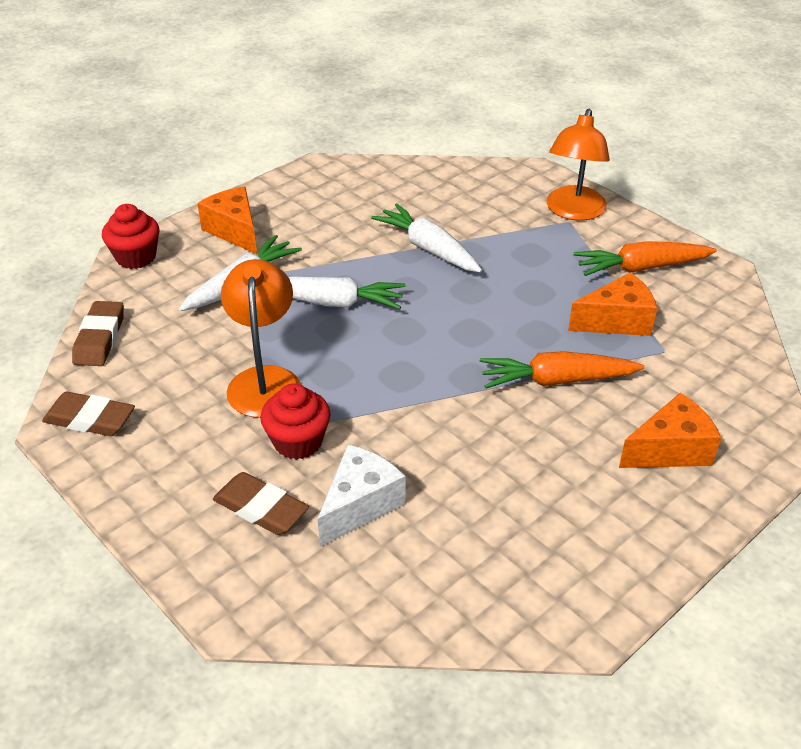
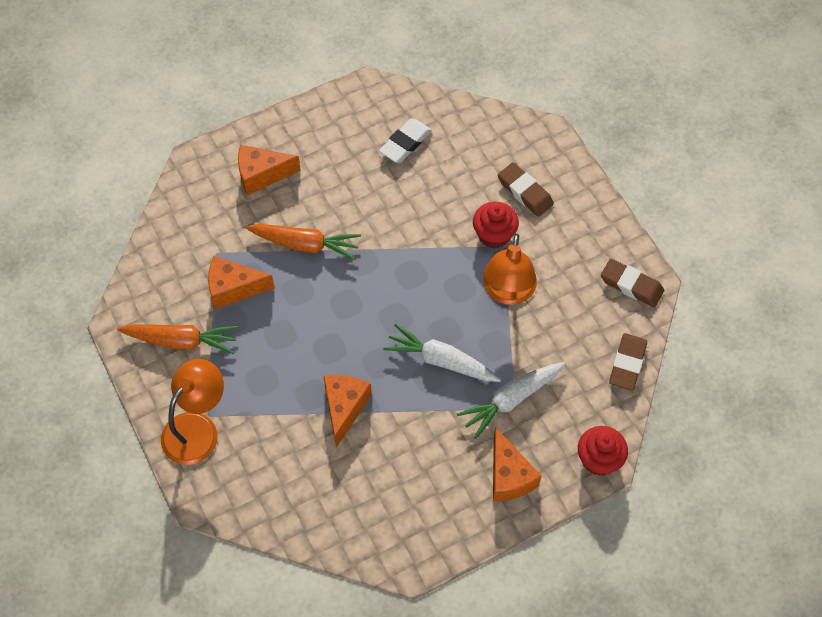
camera: 165 degrees left, 20 degrees up
(360, 505) = (465, 181): white cheese -> none
(428, 249) = (344, 408): white carrot -> orange cheese
(476, 542) = (405, 143): none -> white eraser

